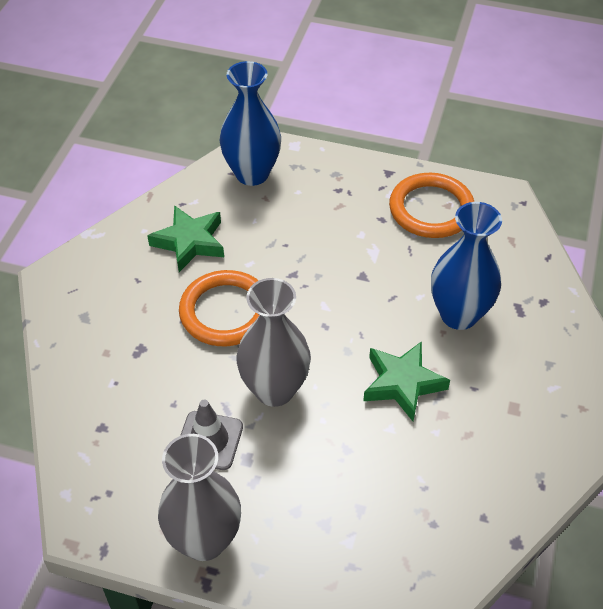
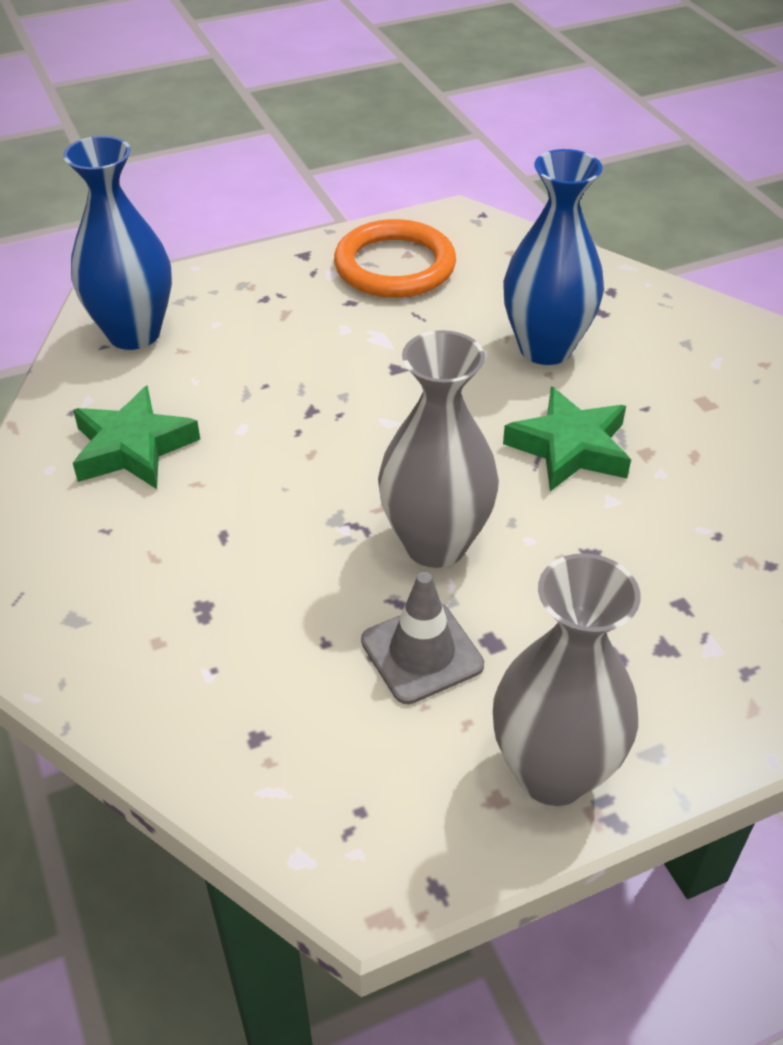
camera: 40 degrees left, 5 degrees down
(225, 312) = (273, 497): orange ring -> none

